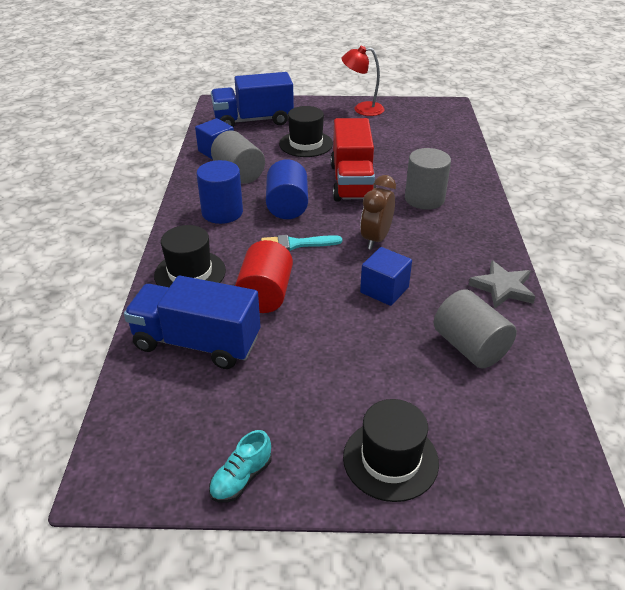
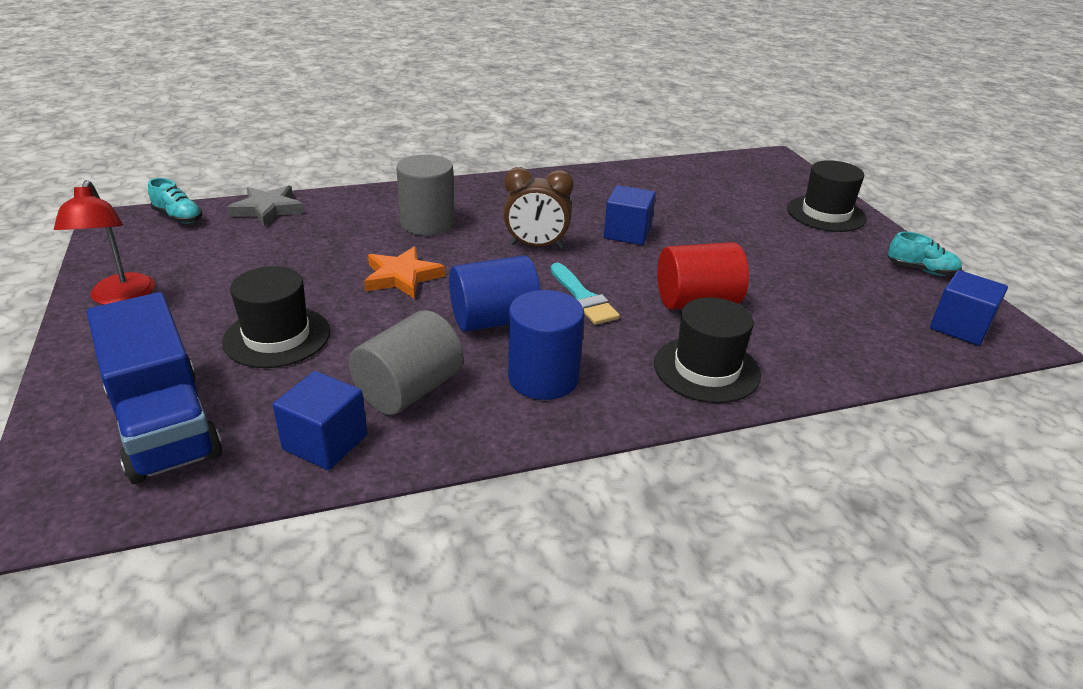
camera: 110 degrees left, 5 degrees down
(143, 444) = (959, 327): none -> blue cube
(197, 343) = (814, 330): blue truck -> none
(352, 182) = (402, 277): red truck -> orange star
(451, 120) = (178, 217): none -> turquoise shoe
(469, 347) = (673, 191): grey cylinder -> none
(502, 288) = (577, 179): grey star -> grey star (268, 209)

